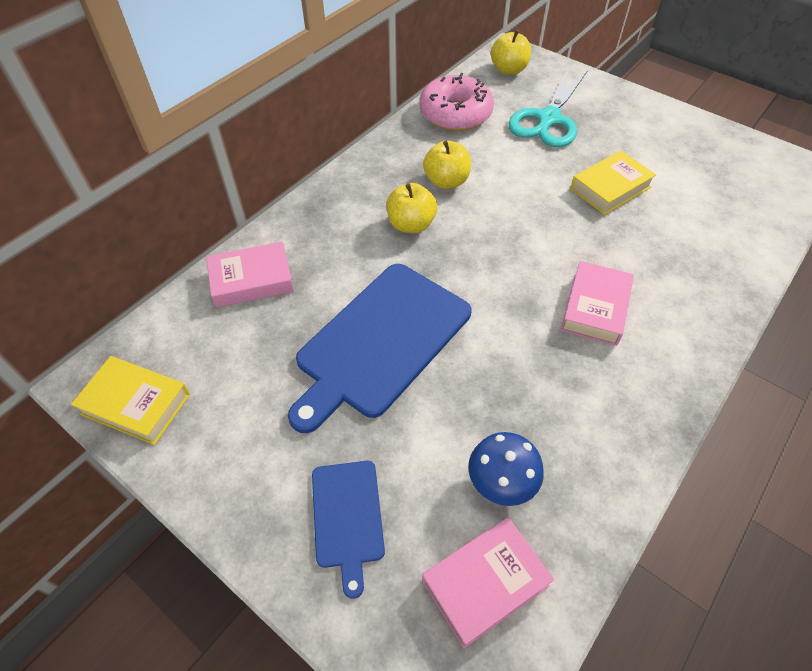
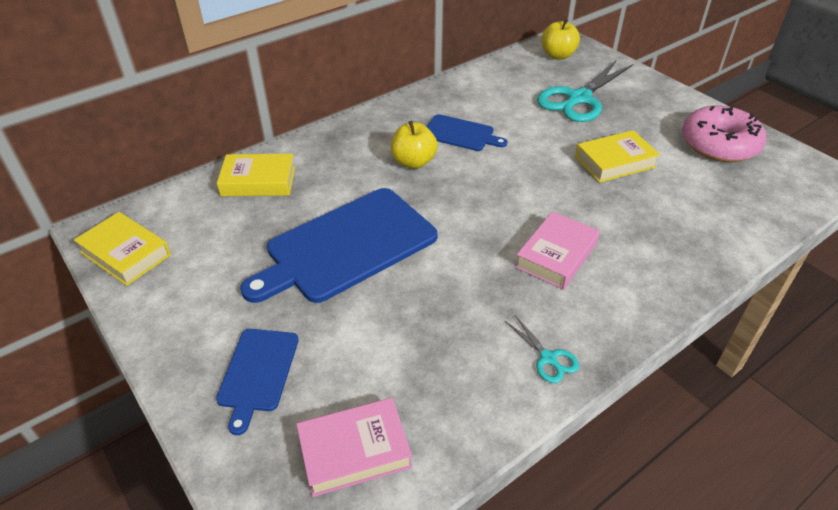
camera: 15 degrees right, 10 degrees down
(252, 280) = (258, 181): pink book -> yellow book
(446, 181) = (460, 134): yellow apple -> blue cutting board
(455, 114) = (492, 83): pink donut -> pink donut (719, 144)
(501, 482) = (405, 376): blue mushroom -> none
(631, 427) = (548, 358): none -> turquoise scissors

